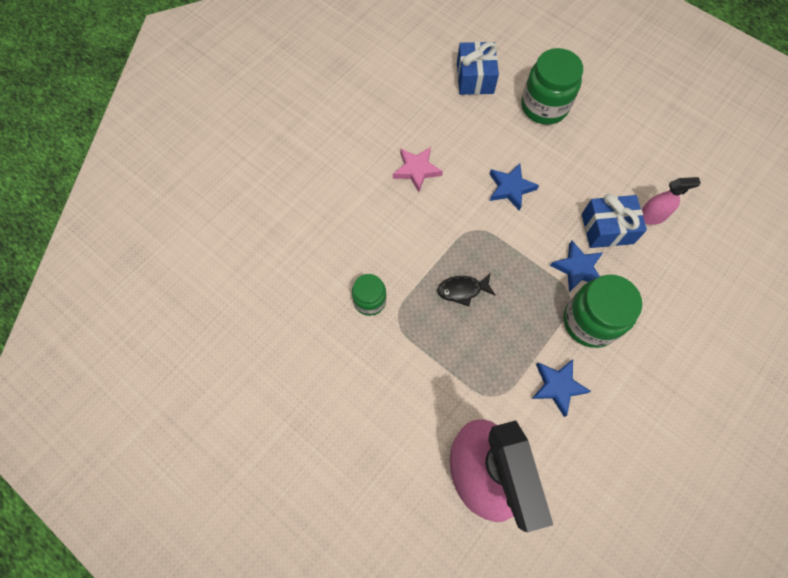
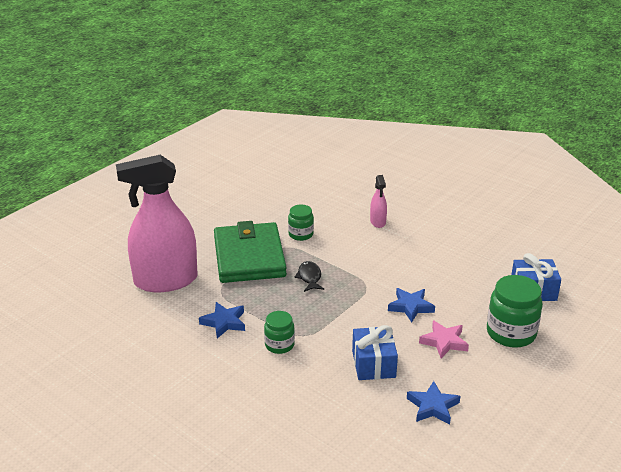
camera: 90 degrees right, 35 degrees down
(416, 170) = (421, 256): pink star -> pink star (444, 342)
(421, 364) = (249, 257): none -> green wallet
(577, 268) = (331, 341): blue star -> blue star (433, 406)
(590, 321) = (279, 345): green jar -> green jar, size x0.59
(651, 216) = (390, 396): pink spray bottle -> pink spray bottle (378, 222)

